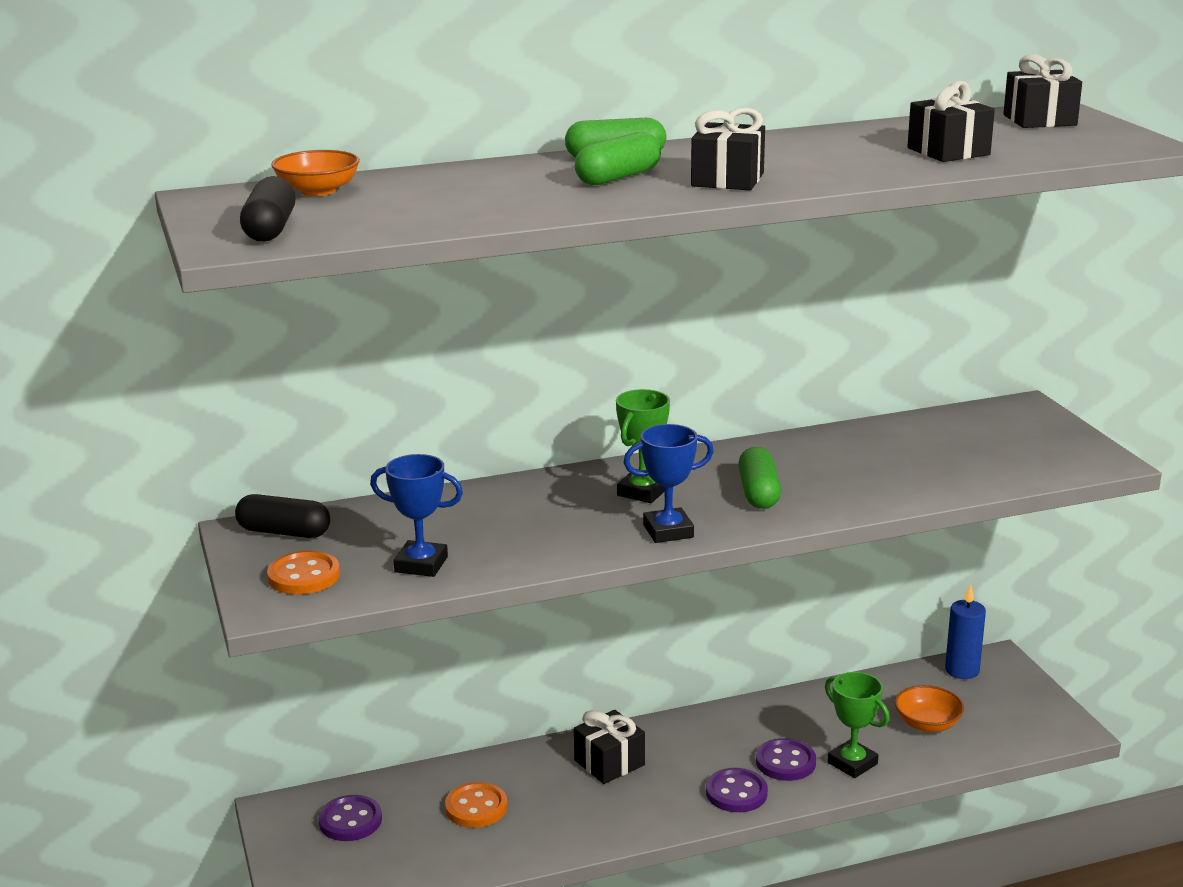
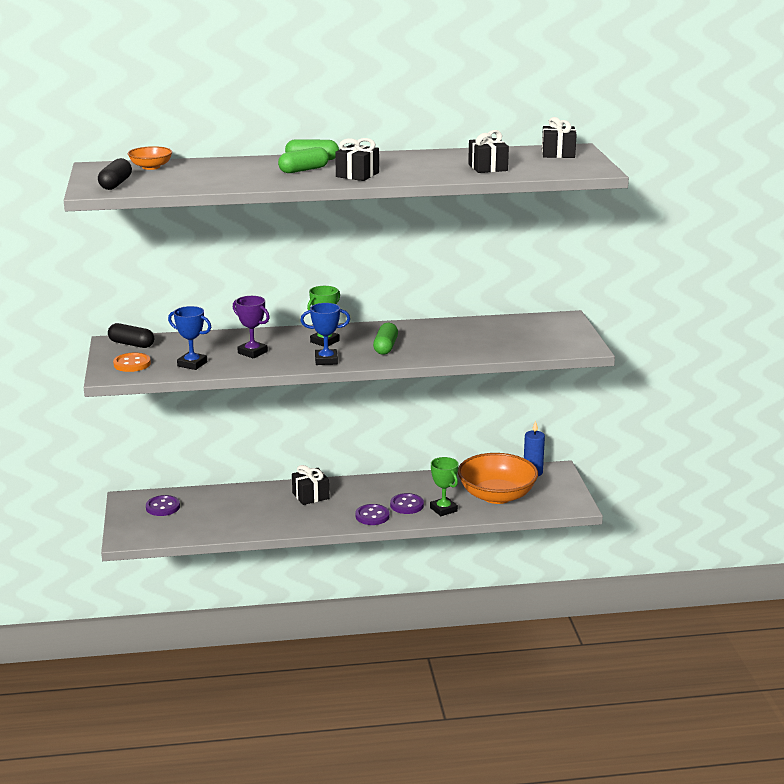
camera: 10 degrees right, 0 degrees up
(476, 807) = (230, 508): orange button -> none
(523, 528) = (252, 352): none -> purple trophy
(927, 724) = (497, 496): orange bowl -> orange bowl, size x2.04

